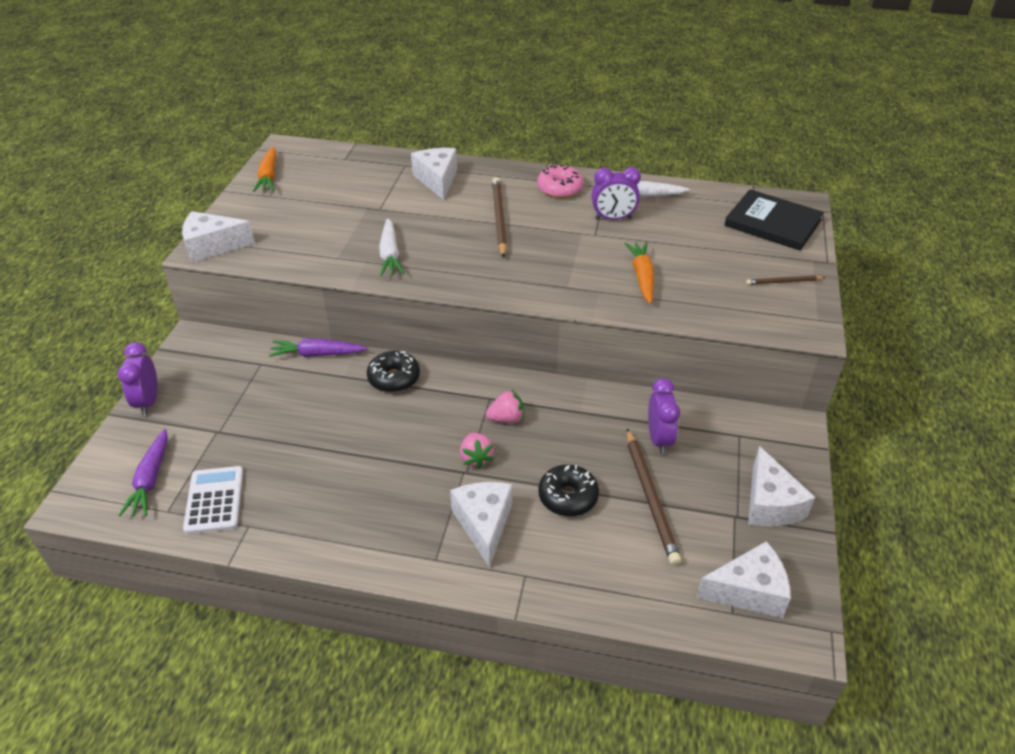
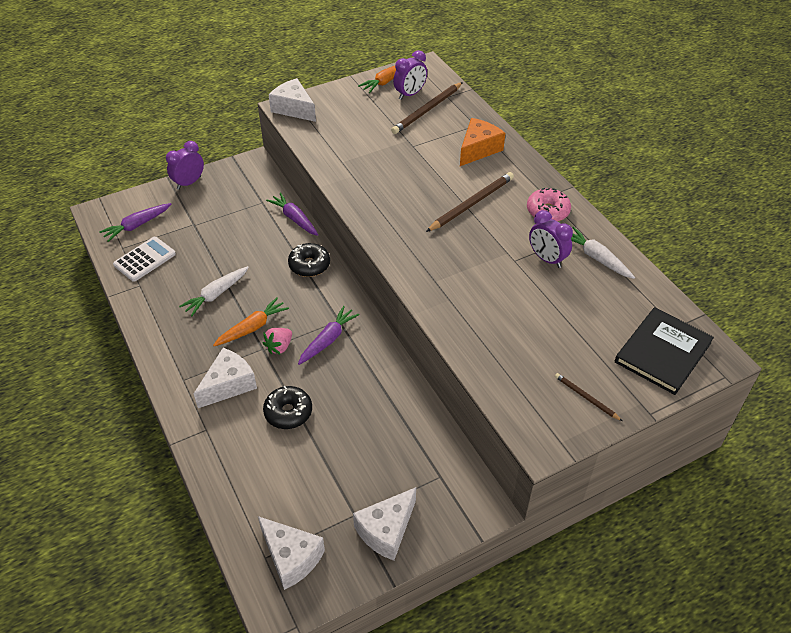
camera: 50 degrees right, 5 degrees up
(390, 254) = (371, 181): white carrot -> white carrot (216, 294)
(437, 180) = (478, 149): white cheese -> orange cheese
(506, 418) = (328, 340): pink strawberry -> purple carrot
(642, 277) = (493, 313): orange carrot -> orange carrot (252, 328)
(650, 497) = (328, 456): brown pencil -> brown pencil (427, 110)
(659, 439) = (389, 431): purple clock -> purple clock (410, 94)
(773, 223) = (663, 352): black book -> black book turned 45 degrees clockwise

